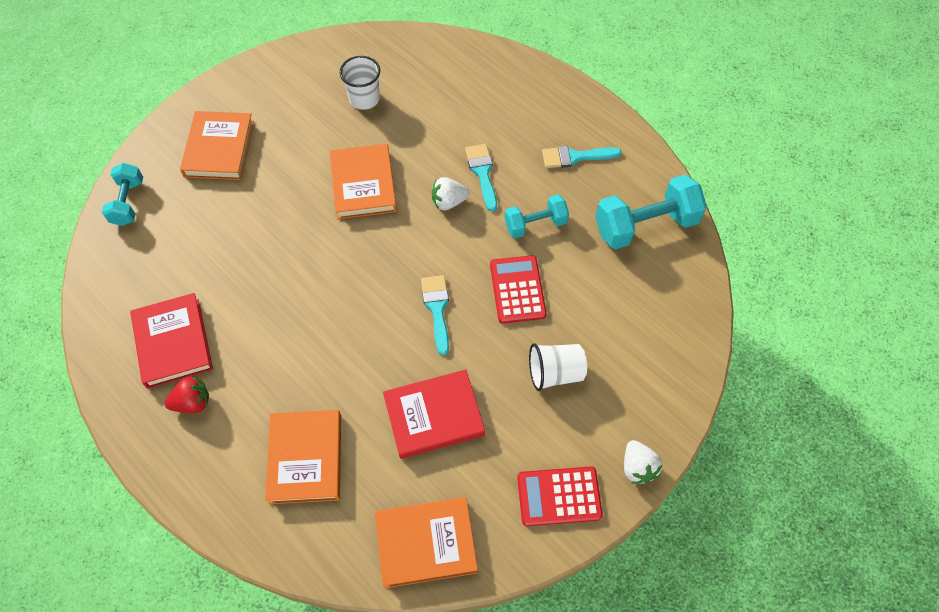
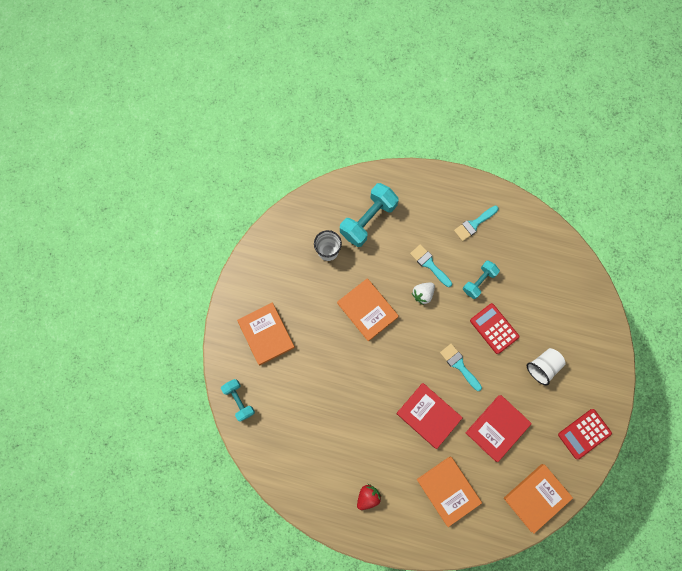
camera: 30 degrees left, 15 degrees up
(173, 343) = (332, 469): red book -> red book (428, 415)
(637, 467) = (612, 395): white strawberry -> none
(645, 225) = (537, 248): turquoise dumbbell -> turquoise dumbbell (368, 220)

